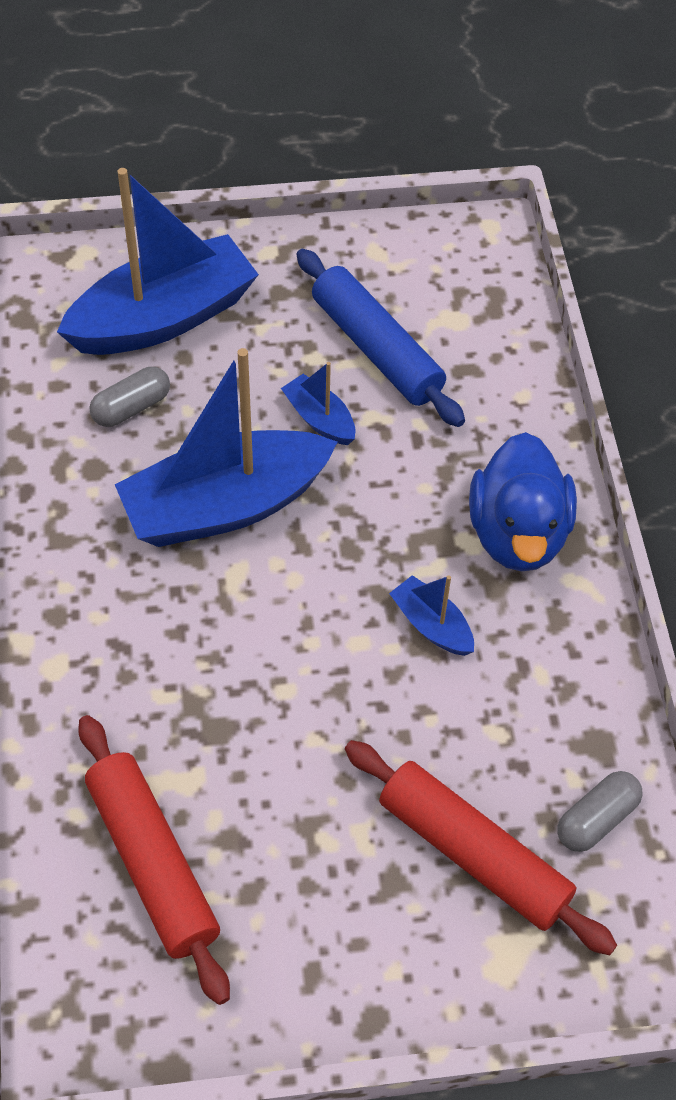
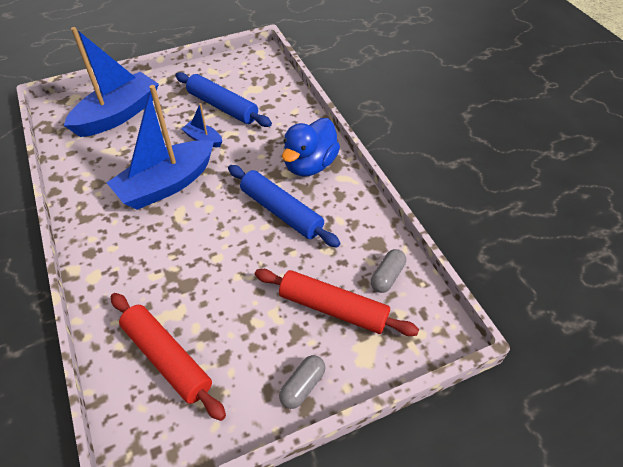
camera: 15 degrees left, 5 degrees down
(131, 407) = (110, 154): grey capsule -> grey capsule (302, 386)
(431, 625) = (281, 212): blue boat -> blue rolling pin
(517, 534) = (310, 165): blue duck -> blue duck turned 45 degrees clockwise

